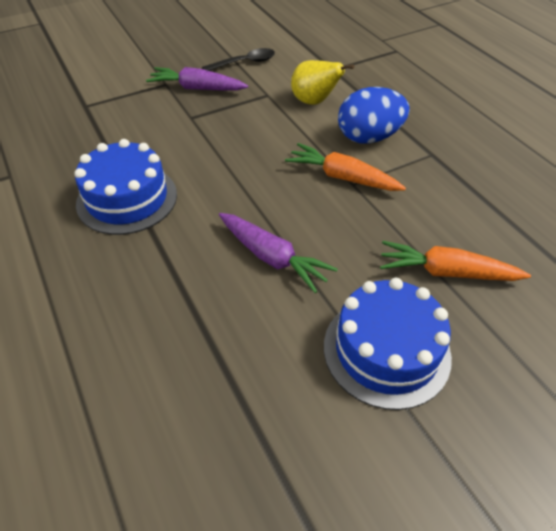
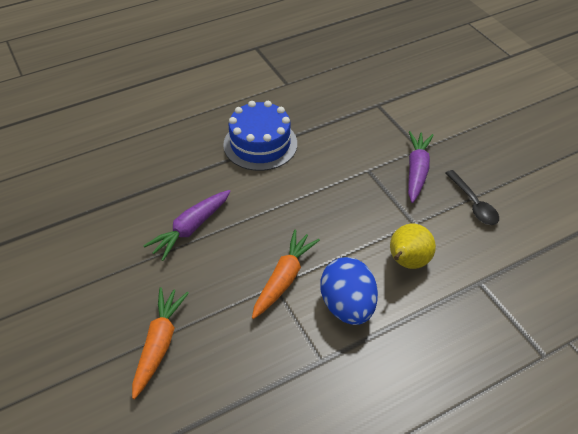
camera: 90 degrees right, 0 degrees up
(386, 350) = (94, 292): blue cake -> none

